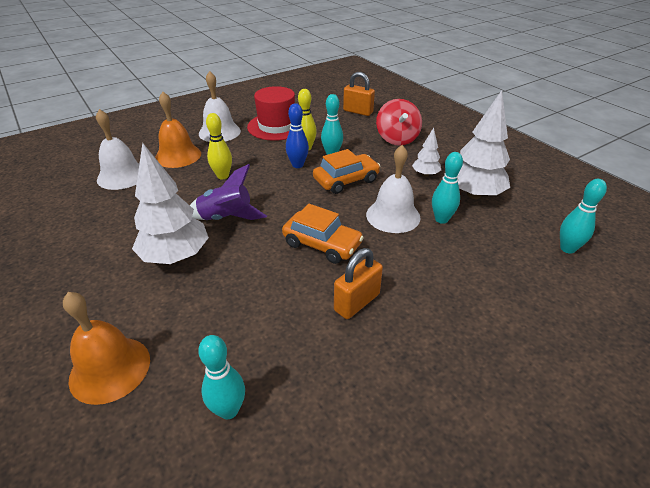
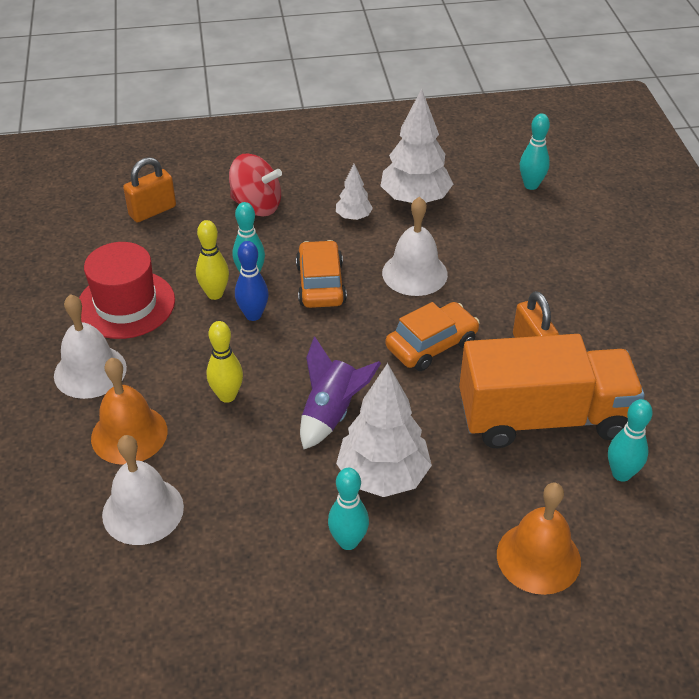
camera: 65 degrees left, 5 degrees up
(276, 331) = (543, 418): none -> orange truck
(441, 219) = (442, 241): turquoise bowling pin -> turquoise bowling pin (348, 541)

